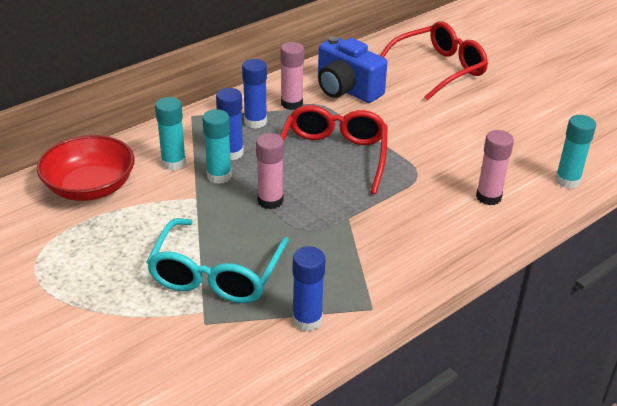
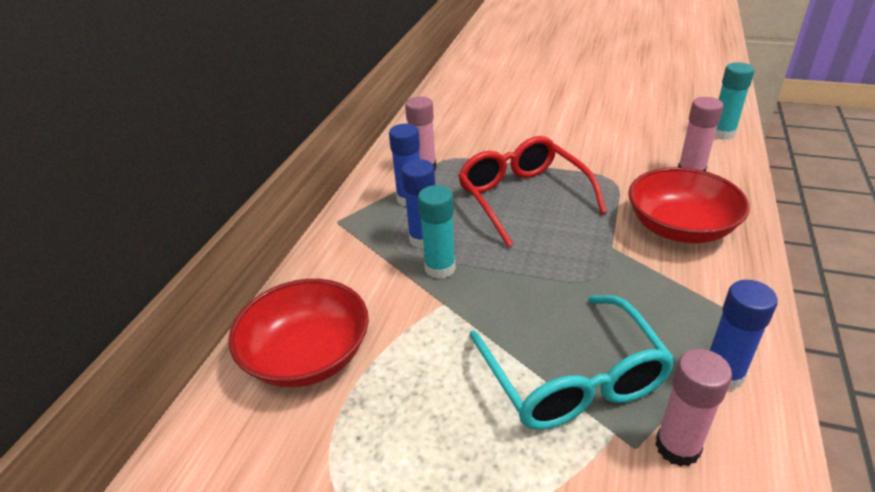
camera: 30 degrees left, 0 degrees up
(173, 163) = (375, 278): turquoise glue stick -> none
(270, 201) = (522, 268): pink glue stick -> pink glue stick (677, 447)
(346, 90) = (457, 137): blue camera -> none
(416, 229) = (680, 228): none -> red bowl
(437, 69) = (510, 93): red glasses -> none

